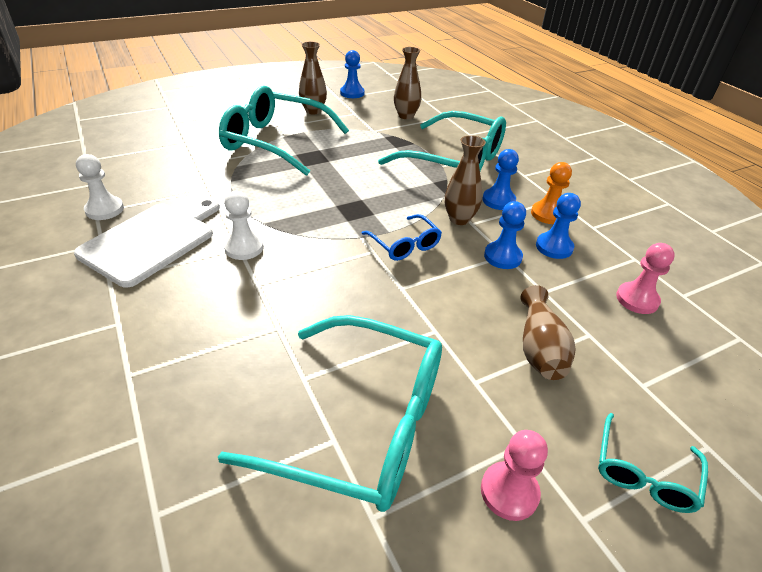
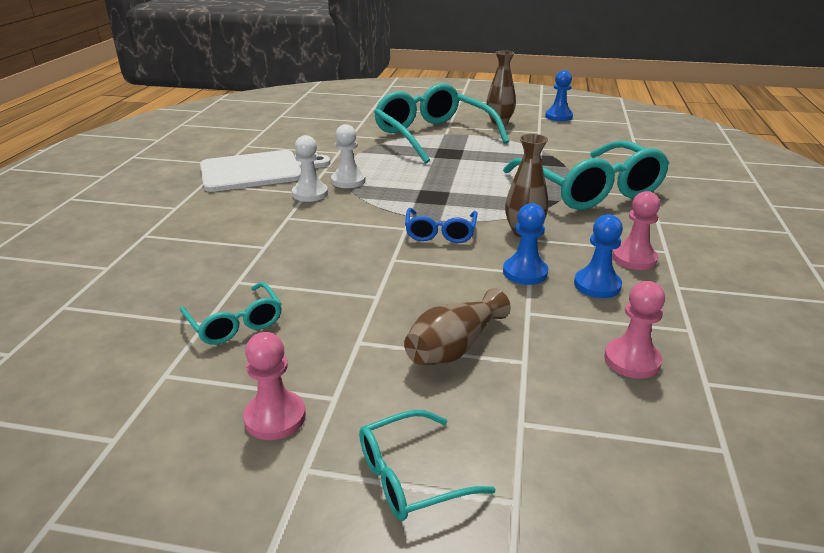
camera: 40 degrees right, 10 degrees down
(104, 209) = (253, 146): white pawn -> white pawn (348, 181)
(361, 424) = (235, 323): turquoise glasses -> turquoise glasses, size x0.48
(406, 116) = (590, 144): brown vase -> none
(498, 200) = (591, 231): blue pawn -> none
(547, 214) = (634, 259): orange pawn -> pink pawn

